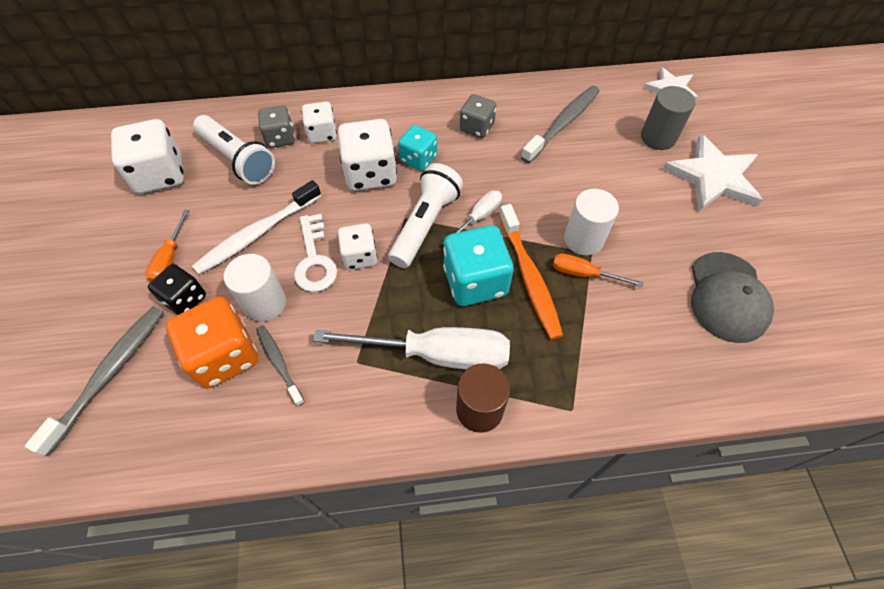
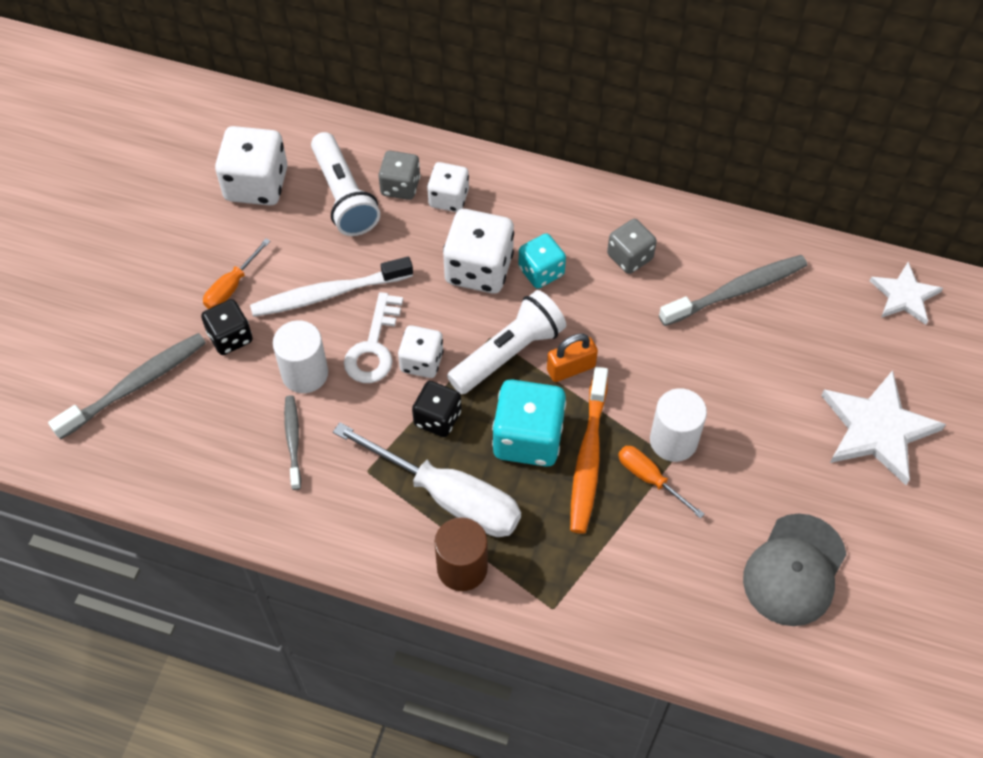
camera: 25 degrees right, 0 degrees up
(225, 355) = (245, 411): orange dice -> none
(395, 295) = (437, 418): none -> black dice
(478, 217) = (571, 368): white screwdriver -> orange padlock
(658, 137) = (843, 353): grey cylinder -> none

